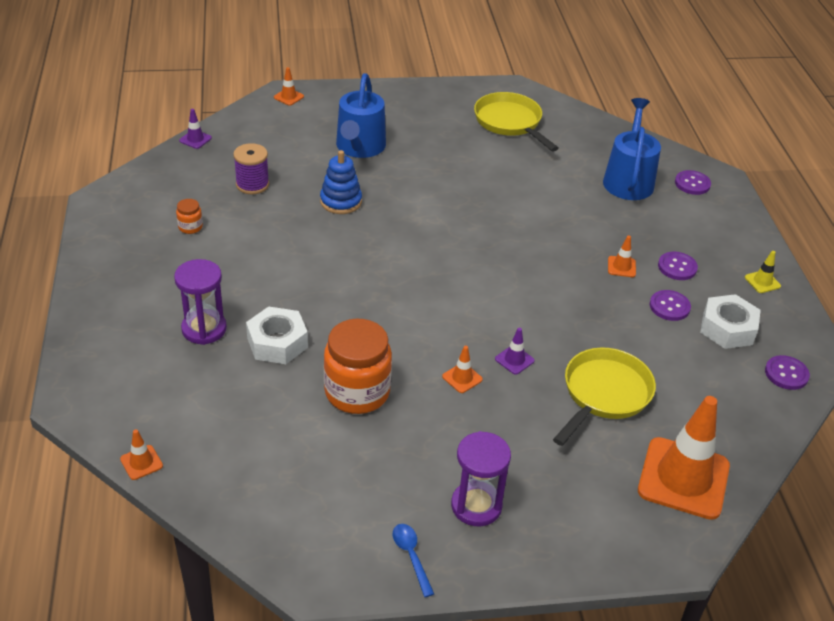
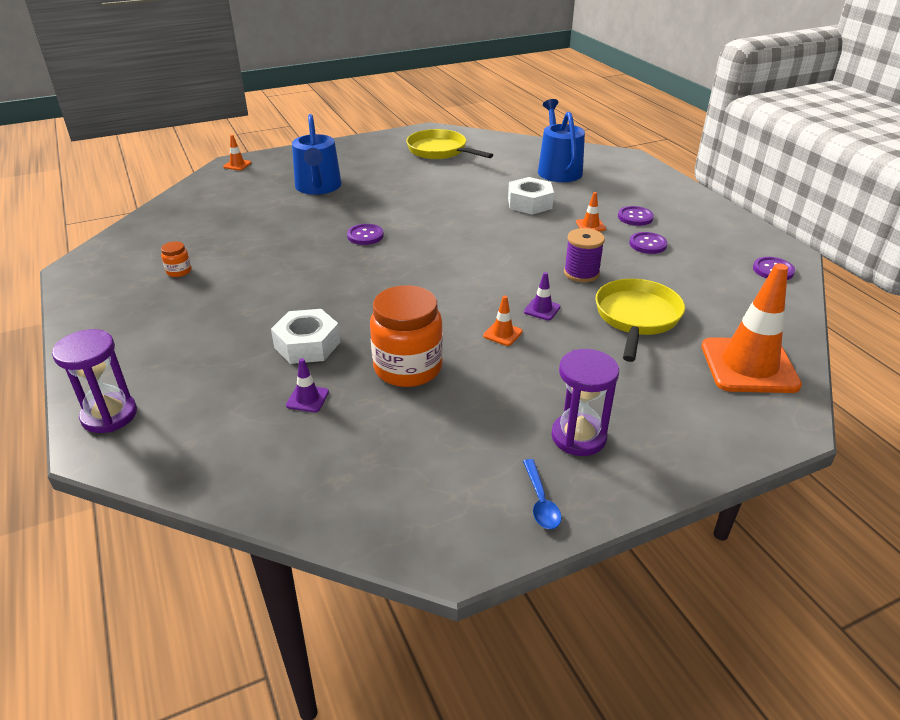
camera: 15 degrees left, 5 degrees down
(141, 462) = (200, 488): orange traffic cone -> none
(195, 139) = (159, 207): purple traffic cone -> purple traffic cone (307, 399)
(204, 329) = (225, 350): purple hourglass -> purple hourglass (109, 415)
(252, 184) = (229, 229): purple spool -> purple spool (581, 273)
(341, 201) = (319, 226): blue stacking toy -> none
(411, 556) = (540, 501): blue spoon -> blue spoon turned 150 degrees counterclockwise
(692, 184) = (609, 164): purple button -> purple button (365, 236)
(727, 328) = (704, 249): white nut -> white nut (529, 203)
(762, 282) = (708, 214): yellow traffic cone -> none

